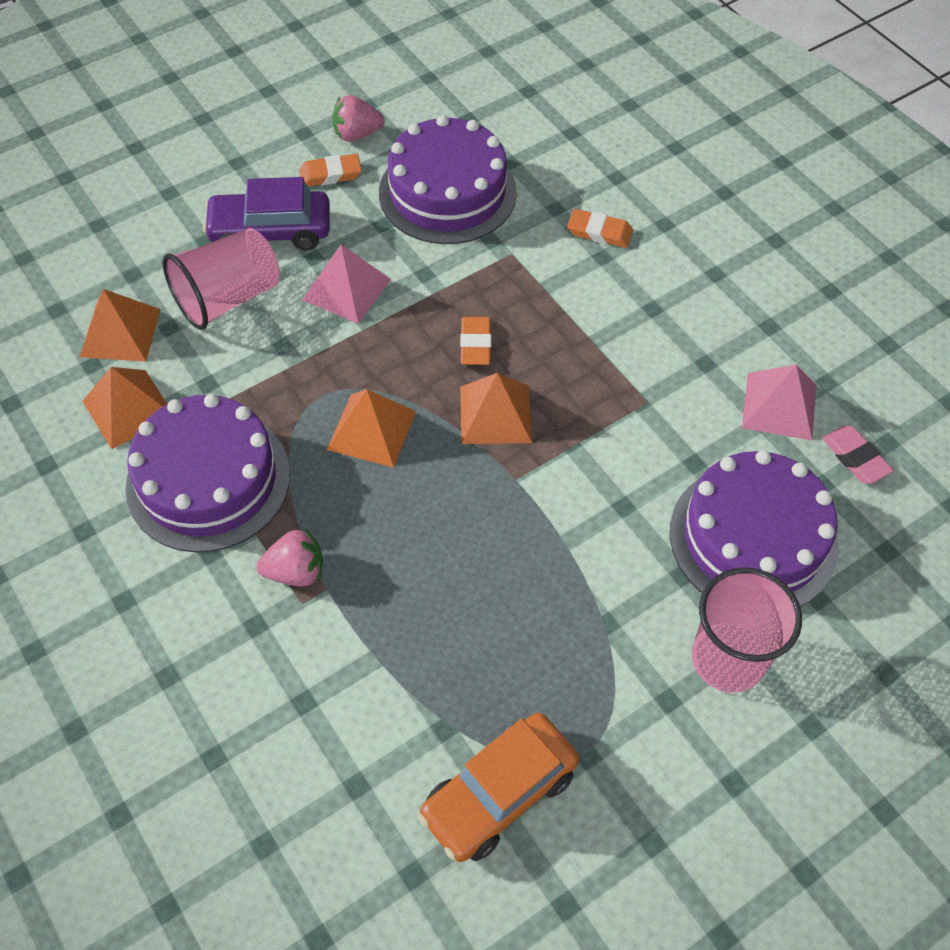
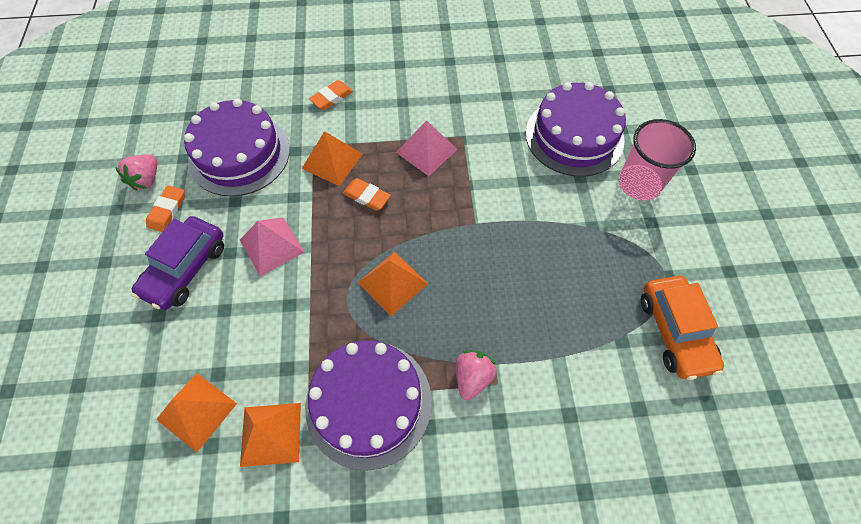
camera: 60 degrees left, 5 degrees up
(228, 298) = (222, 322): pink cup -> none
(495, 414) = (424, 211): orange pyramid -> orange pyramid (332, 161)
(779, 406) = (501, 83): pink pyramid -> pink pyramid (426, 150)
(855, 457) = (550, 71): pink eraser -> none

